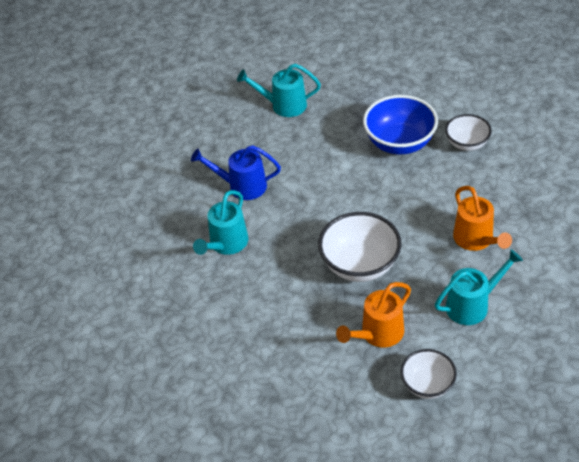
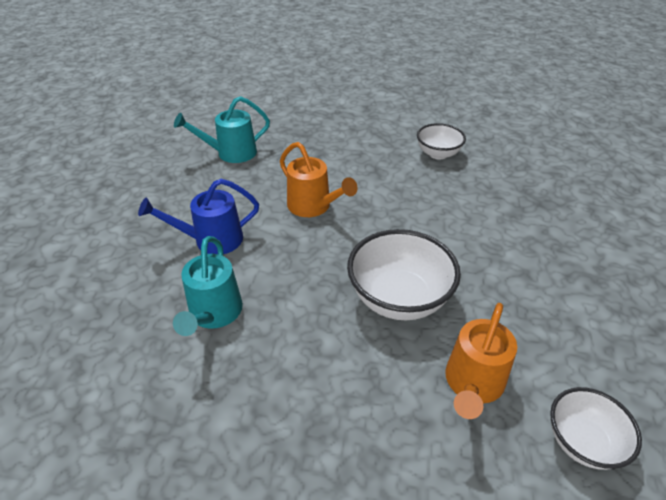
camera: 25 degrees left, 5 degrees down
(399, 143) = (371, 165): blue bowl -> none
(473, 304) = (558, 313): turquoise watering can -> none
(476, 240) = (510, 240): orange watering can -> orange watering can (313, 207)

